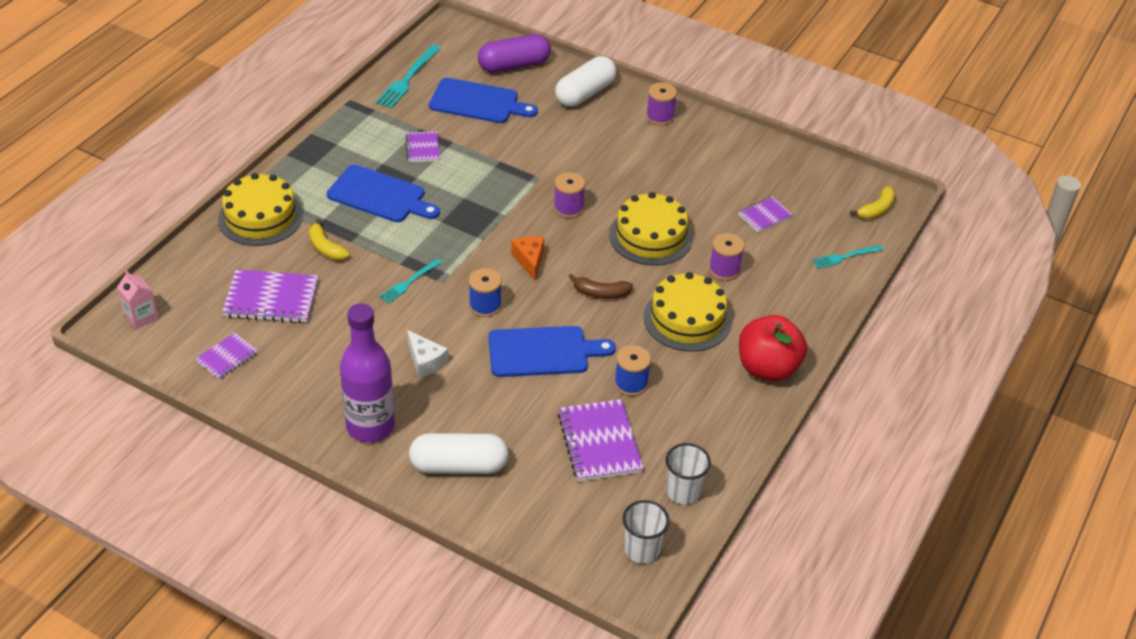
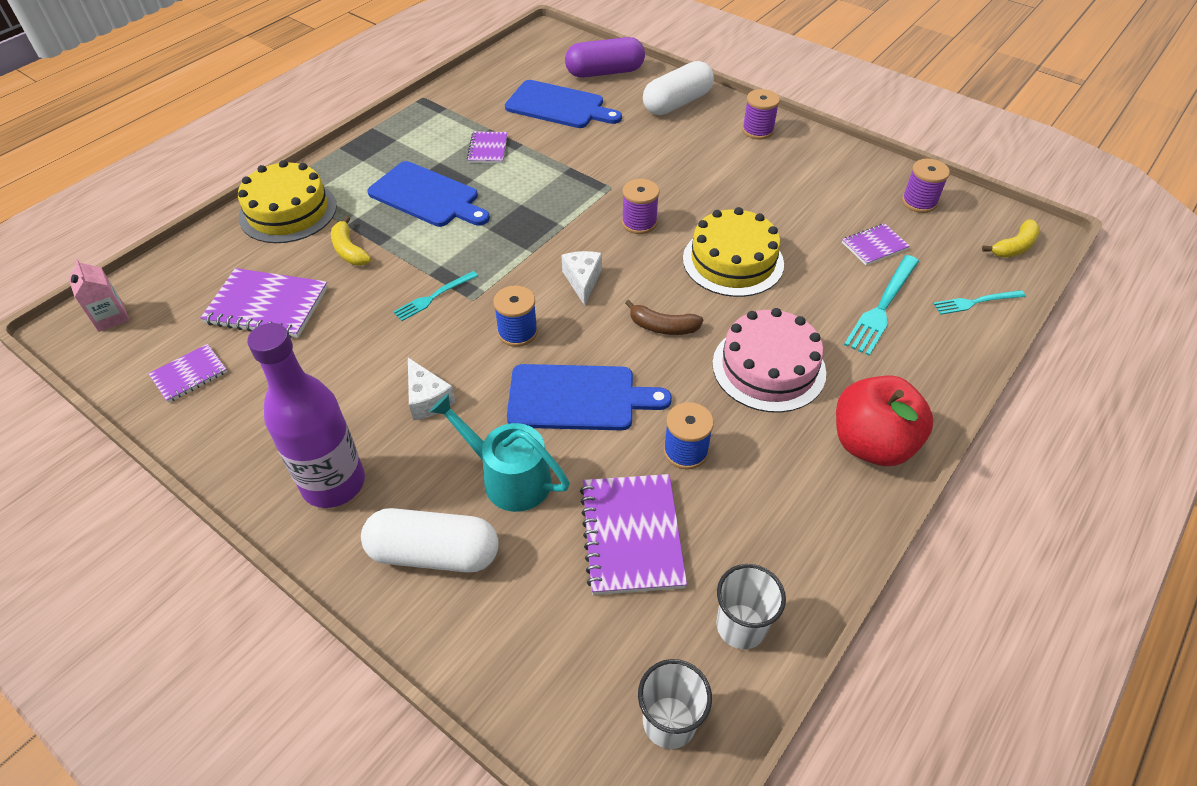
camera: 10 degrees right, 5 degrees up
(408, 78) = (489, 80): turquoise fork -> turquoise fork (882, 306)
(502, 412) = (509, 478): none -> turquoise watering can
(529, 260) = (582, 281): orange cheese -> white cheese
(687, 319) = (768, 368): yellow cake -> pink cake
(724, 270) = (820, 308): purple spool -> purple spool (919, 202)

